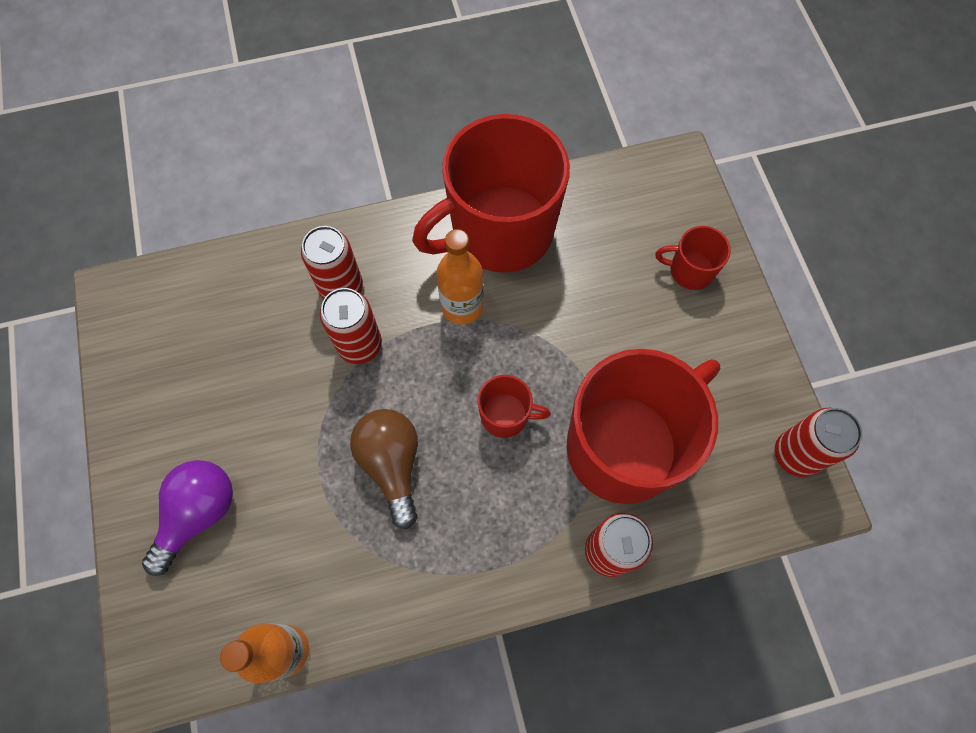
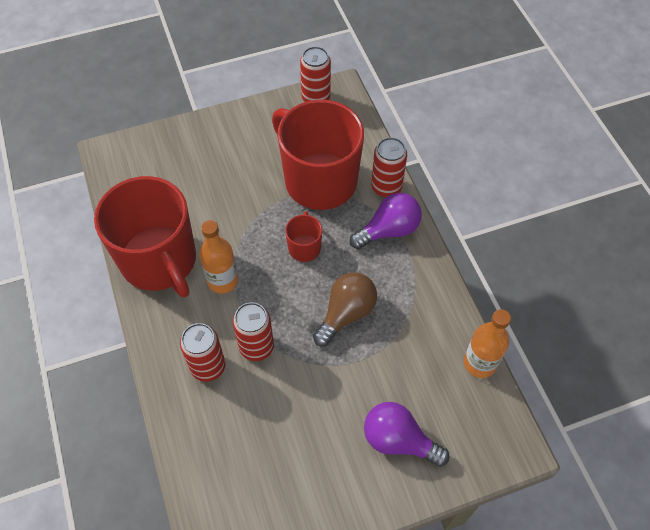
camera: 95 degrees left, 10 degrees down
(392, 464) = (346, 313): brown light bulb -> brown light bulb turned 150 degrees clockwise
(526, 544) = (389, 230): none -> purple light bulb
(690, 270) = (193, 147): red mug -> none

